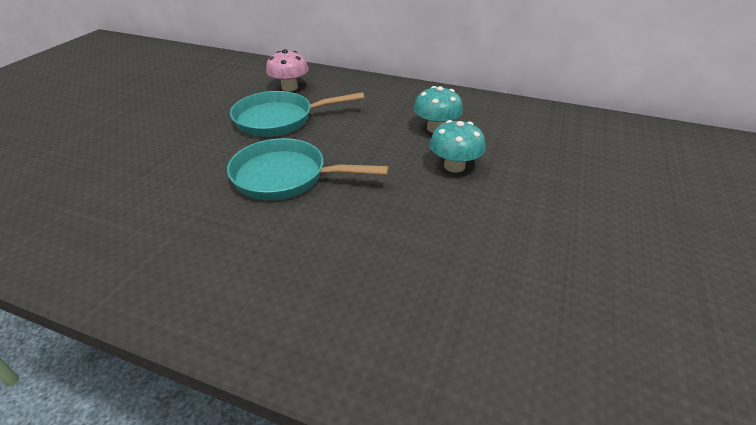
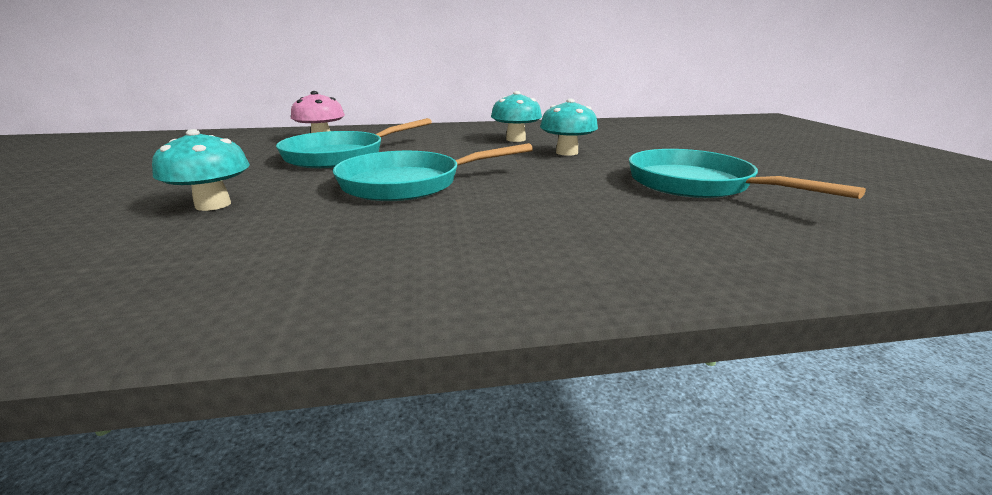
camera: 30 degrees left, 15 degrees down
(160, 164) = (213, 205): none -> turquoise mushroom
(504, 261) = (696, 185): none -> turquoise pan

